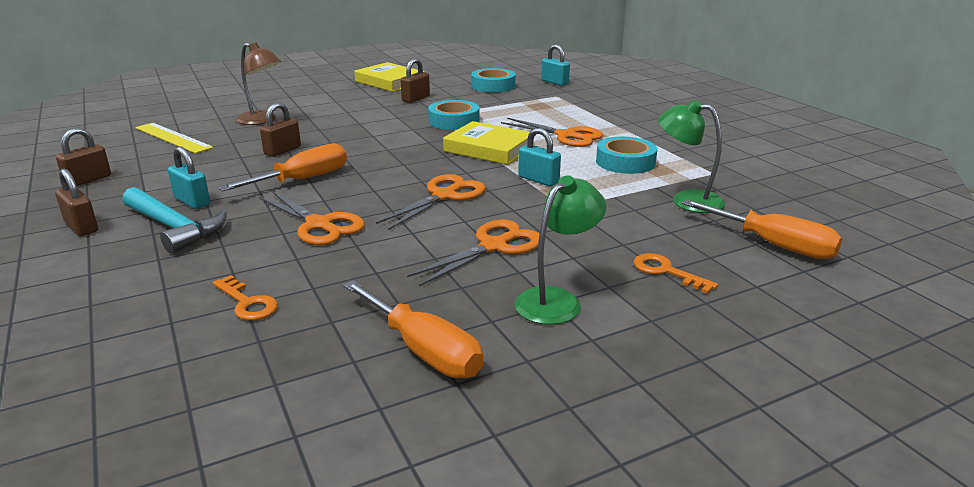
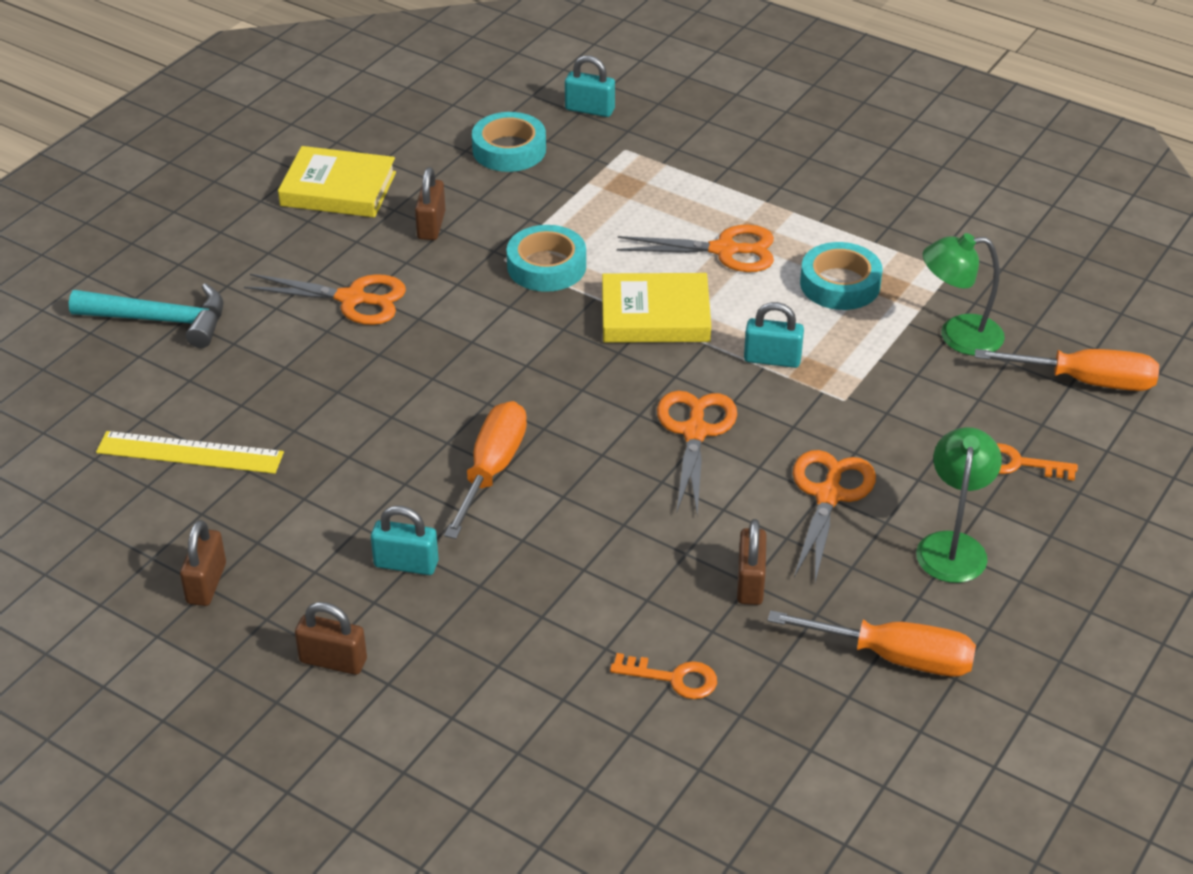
camera: 30 degrees left, 15 degrees up
(174, 228) = (449, 614): turquoise hammer -> turquoise hammer (161, 320)
(262, 120) = (267, 363): brown lamp -> none
(282, 150) = (390, 421): brown padlock -> brown padlock (750, 583)
(319, 225) = (609, 539): orange scissors -> orange scissors (352, 299)

